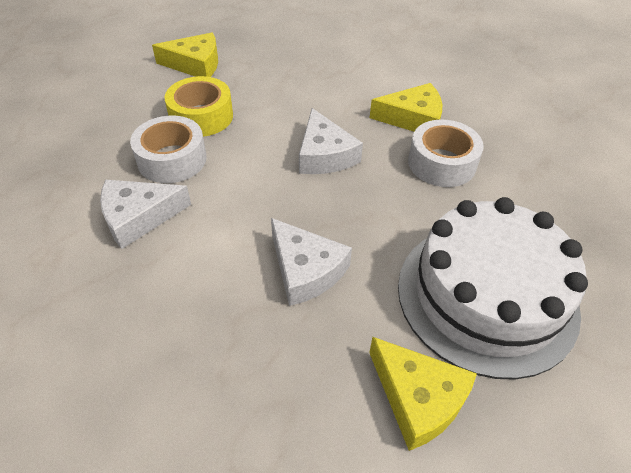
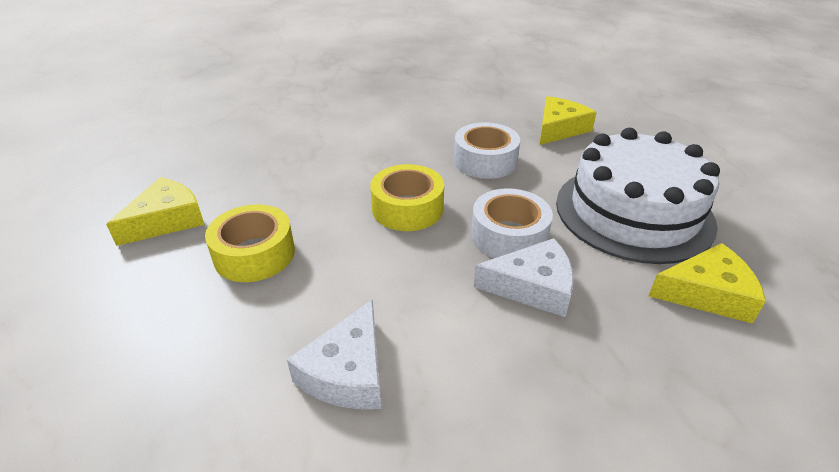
camera: 50 degrees left, 10 degrees down
(172, 159) = (290, 305): white tape -> white tape (509, 236)
(324, 155) = (407, 208): white cheese -> yellow tape
(413, 118) = (421, 147): yellow cheese -> yellow cheese (559, 128)

